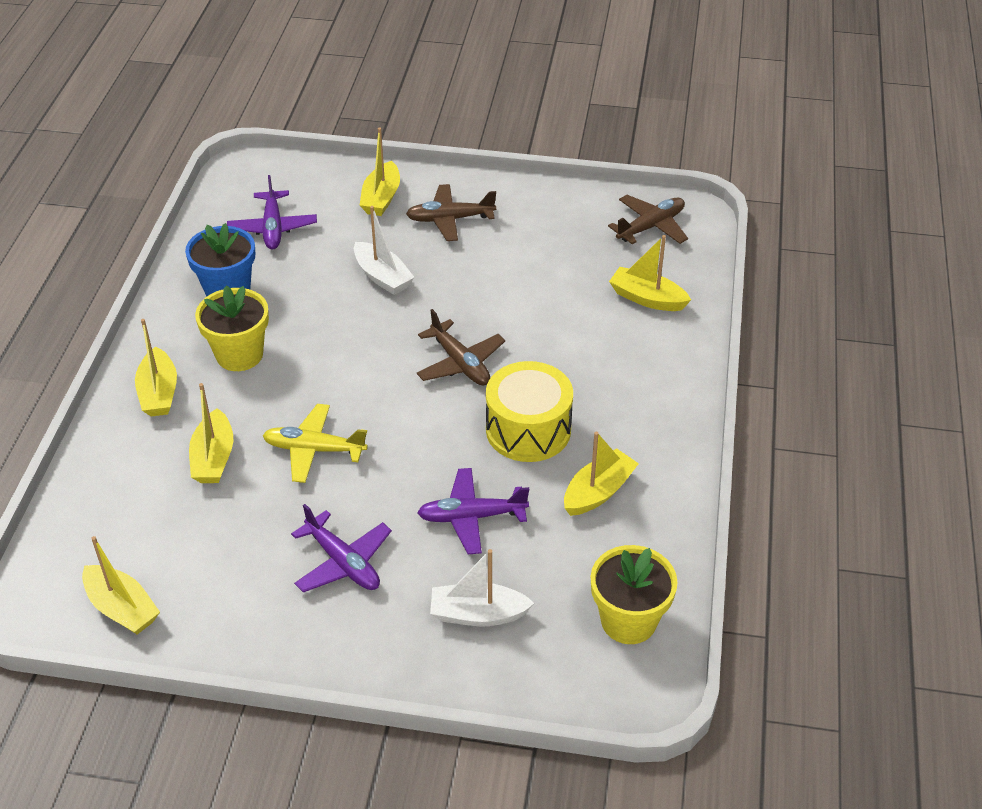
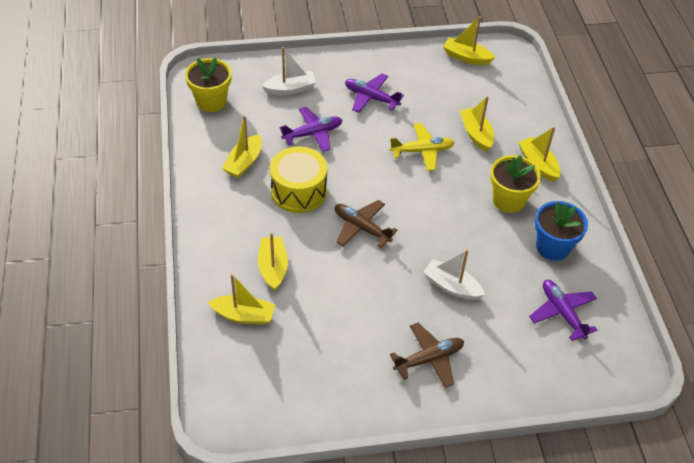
camera: 160 degrees right, 5 degrees up
(381, 198) = (497, 368): yellow boat -> yellow boat (273, 268)
(651, 226) = (256, 395): brown plane -> none

